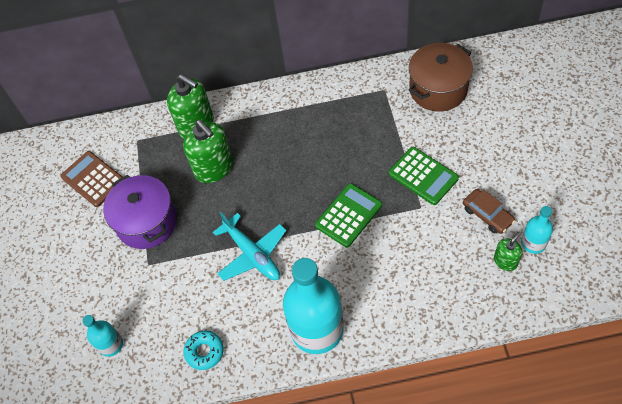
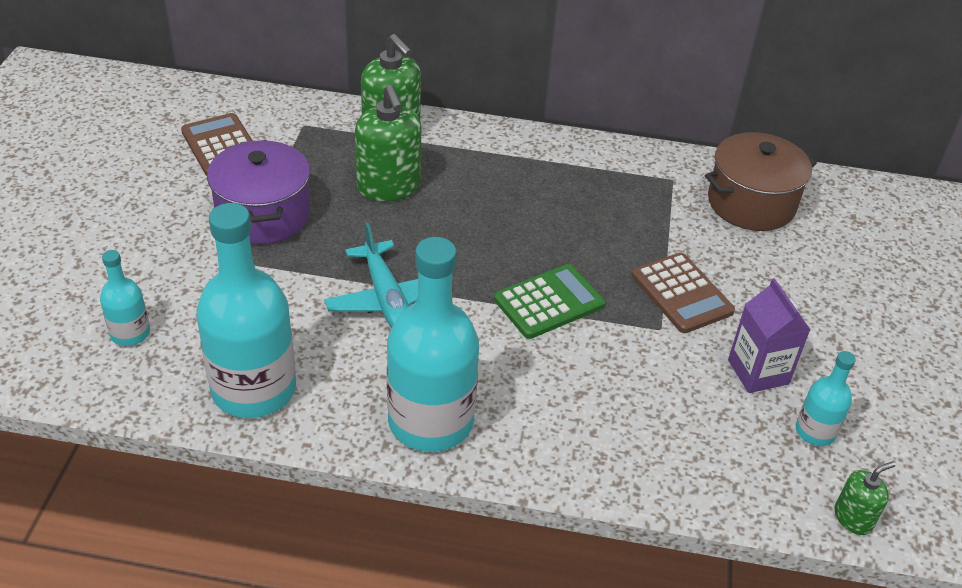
camera: 10 degrees right, 15 degrees down
(204, 352) = (254, 389): turquoise donut -> turquoise bottle
(423, 176) = (681, 293): green calculator -> brown calculator
(487, 215) = (758, 372): brown car -> purple carton
(505, 261) = (760, 439): green soap dispenser -> green soap dispenser (853, 518)

